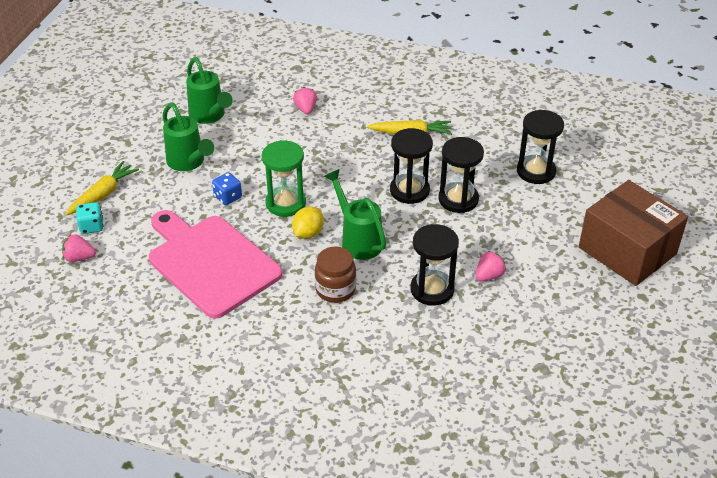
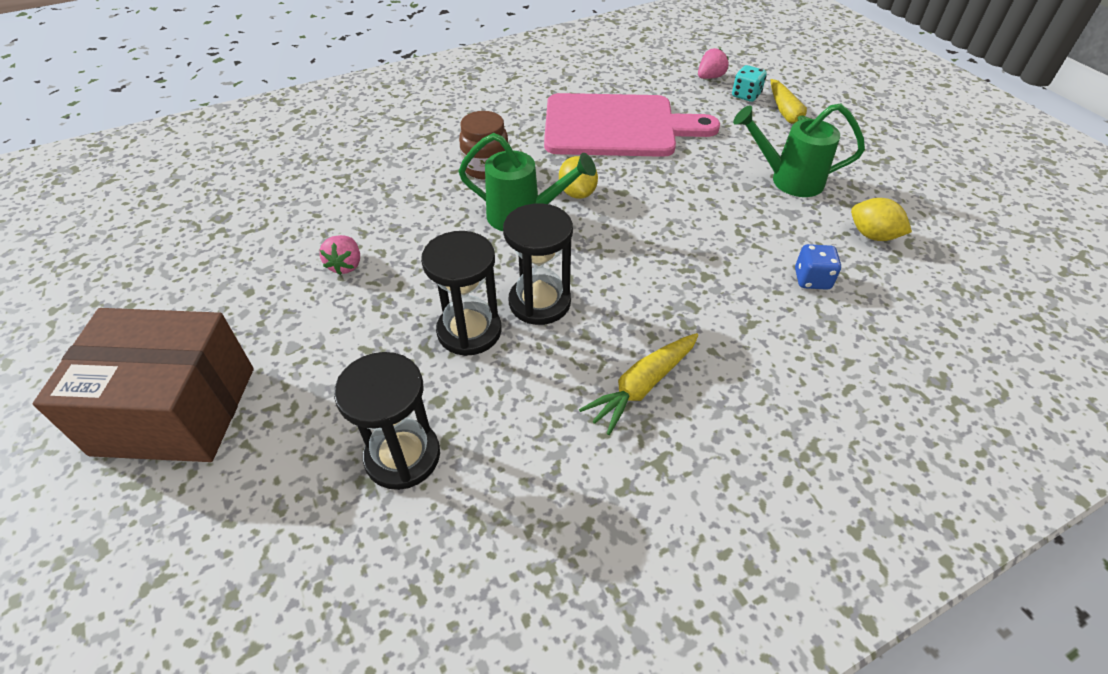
camera: 135 degrees right, 5 degrees up
(209, 116) = (872, 235): green watering can -> yellow lemon
(228, 197) = (697, 176): blue dice -> blue dice (812, 279)
(285, 203) = (641, 204): green hourglass -> none
(305, 109) = (811, 322): pink strawberry -> none
(432, 289) = (395, 218): black hourglass -> none

